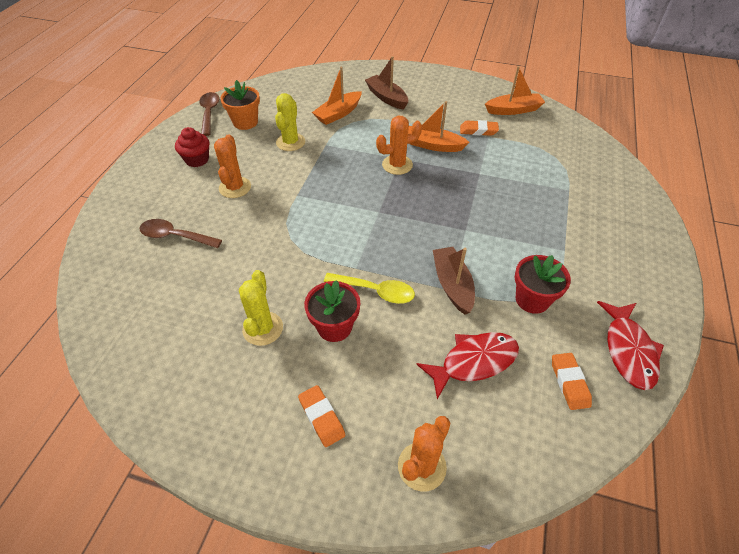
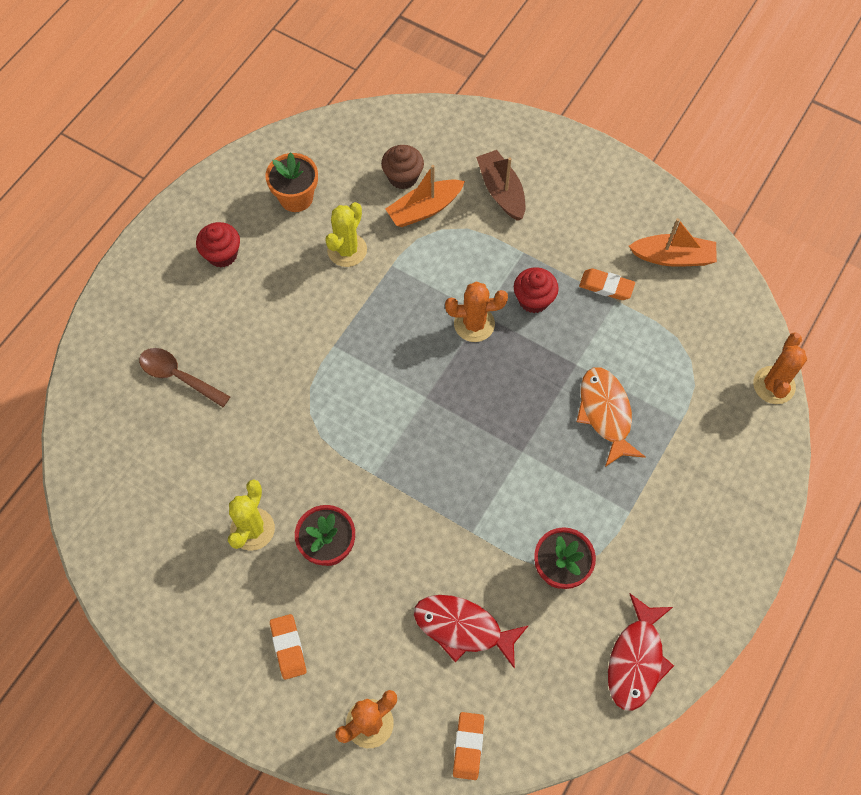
camera: 15 degrees right, 15 degrees up
(209, 113) = (251, 168): brown spoon -> none
(235, 187) = (260, 314): orange cactus -> orange cactus (773, 385)
(317, 101) = (403, 177): none -> brown cupcake
(375, 291) = (387, 512): yellow spoon -> none
(433, 145) = (533, 299): orange boat -> red cupcake
(452, 285) = (476, 526): brown boat -> none
(474, 362) = (463, 628): red fish -> red fish turned 150 degrees counterclockwise
(514, 196) = (605, 413): none -> orange fish
(569, 383) = (553, 678): orange eraser -> orange eraser (468, 746)

